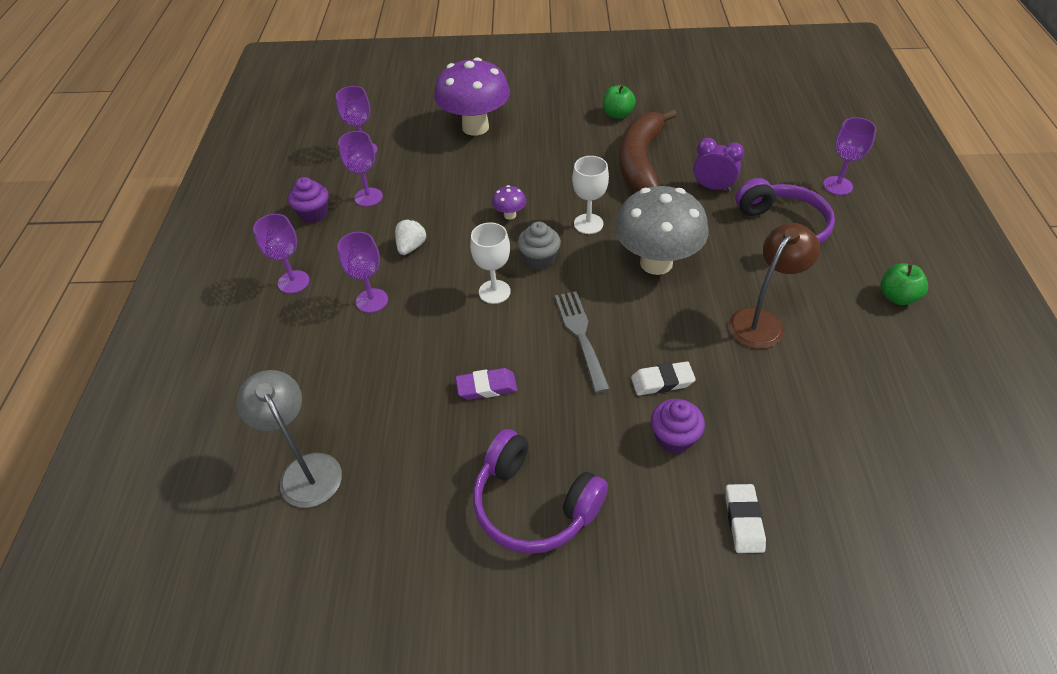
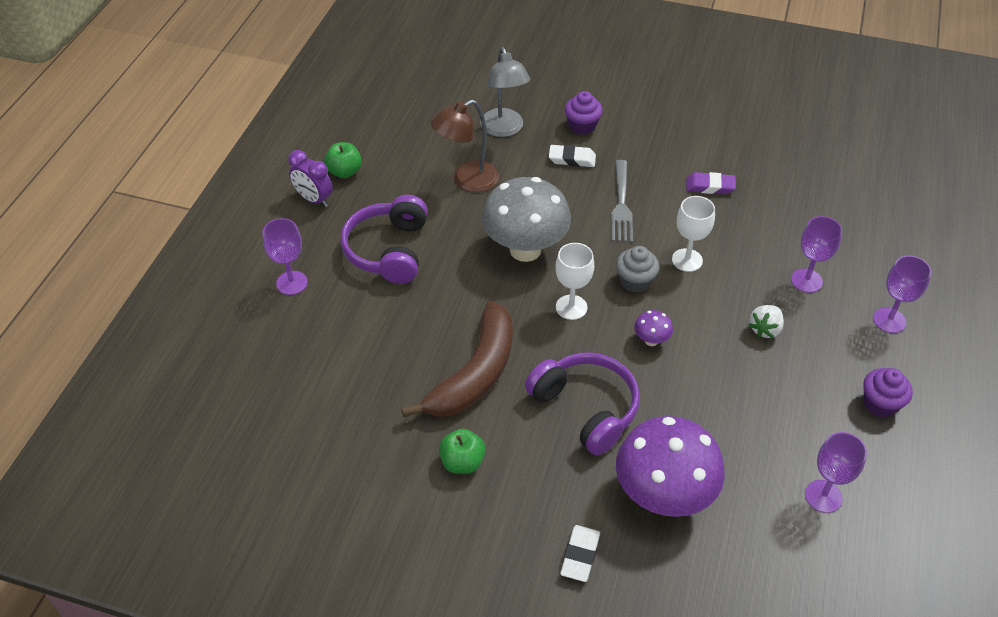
camera: 165 degrees left, 0 degrees up
(306, 469) = (852, 165): grey lamp -> grey lamp (504, 129)
(368, 197) = (814, 411): purple goblet -> none
(534, 504) = (692, 114): purple headphones -> purple headphones (586, 408)
(713, 187) = (418, 316): purple clock -> purple clock (314, 199)
(743, 520) = (562, 80): white eraser -> white eraser (580, 555)

